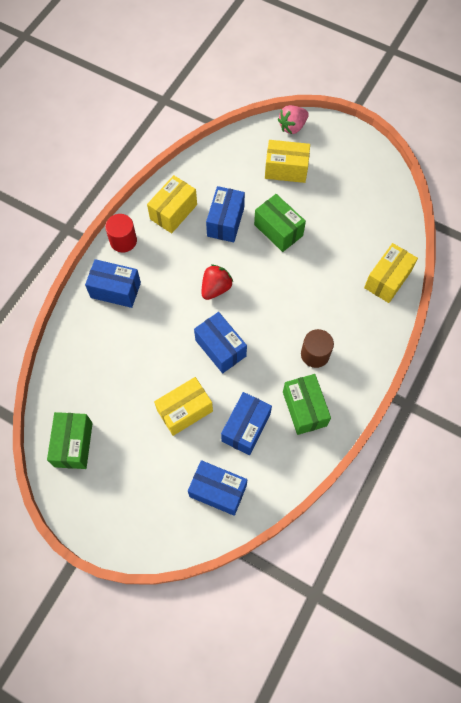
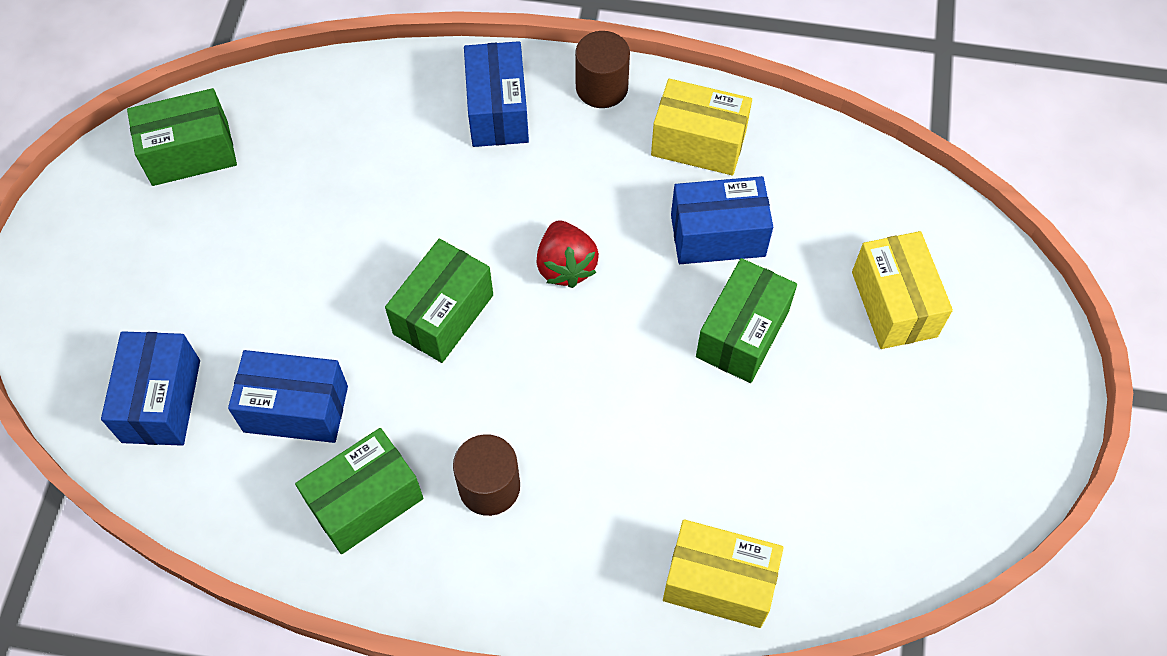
camera: 70 degrees right, 5 degrees down
(123, 241) = (601, 87): red cylinder -> brown cylinder
(185, 411) = (299, 297): yellow box -> none
(216, 288) = (566, 266): red strawberry -> red strawberry turned 60 degrees clockwise
(220, 348) = (443, 314): blue box -> green box
(292, 127) = (1006, 284): pink strawberry -> none

